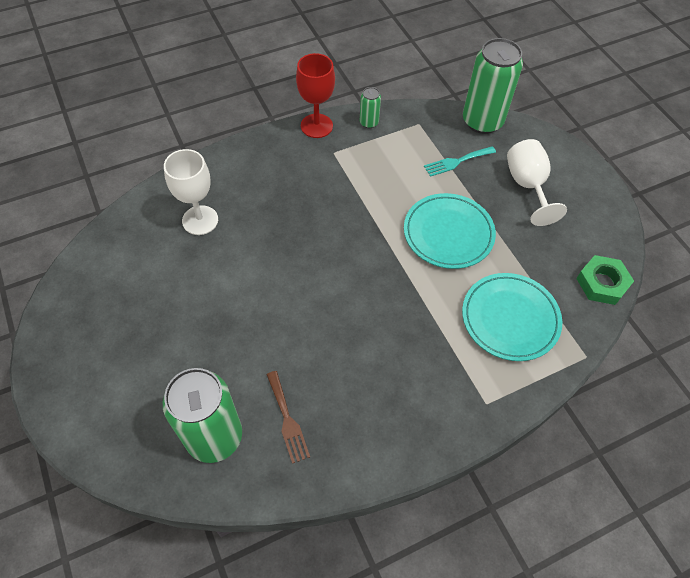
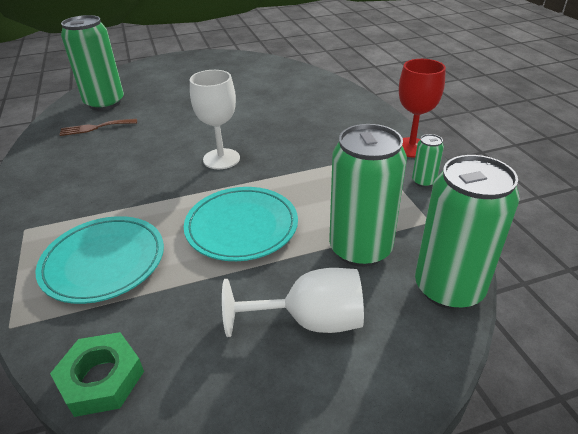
camera: 100 degrees right, 20 degrees down
(200, 220) = (292, 94): white goblet -> white goblet (221, 159)
(457, 162) = (360, 249): turquoise fork -> green can

